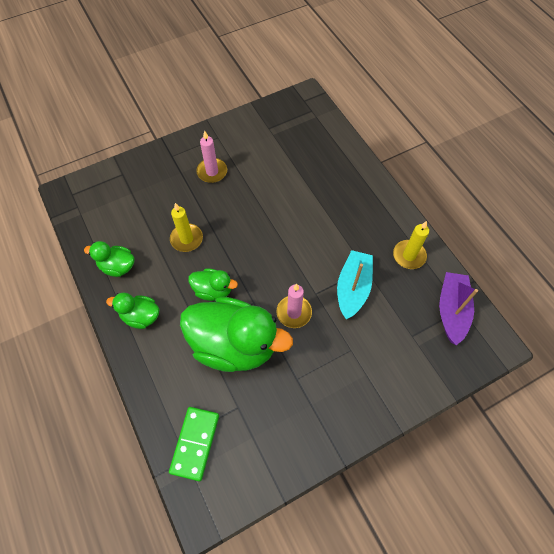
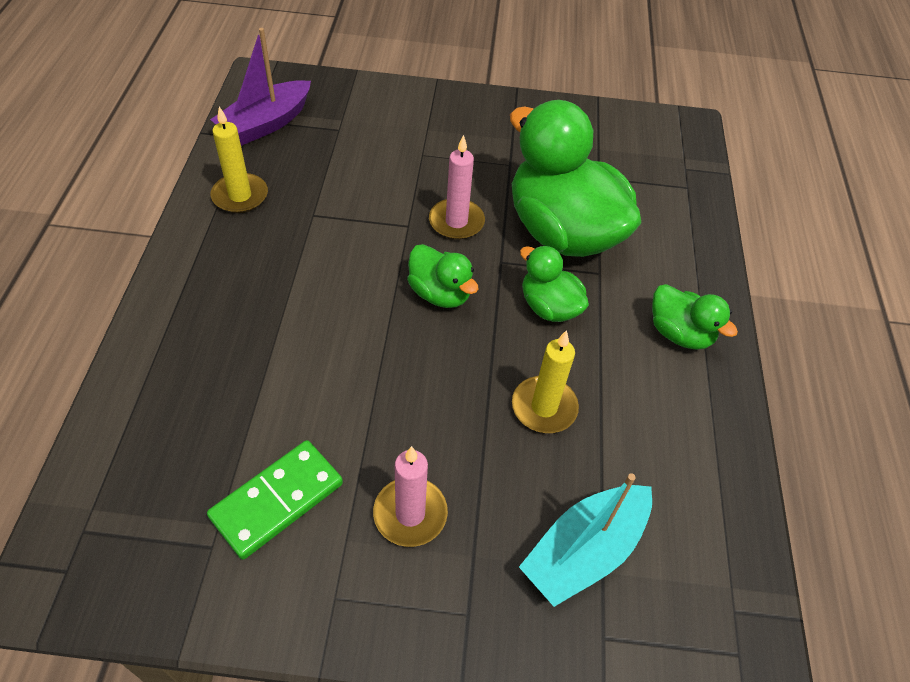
camera: 150 degrees left, 10 degrees down
(117, 266) = (689, 430): green duck -> green duck (440, 293)
(195, 443) = (668, 174): green domino -> green domino (277, 501)
(353, 288) = (354, 204): turquoise boat -> turquoise boat (584, 551)

